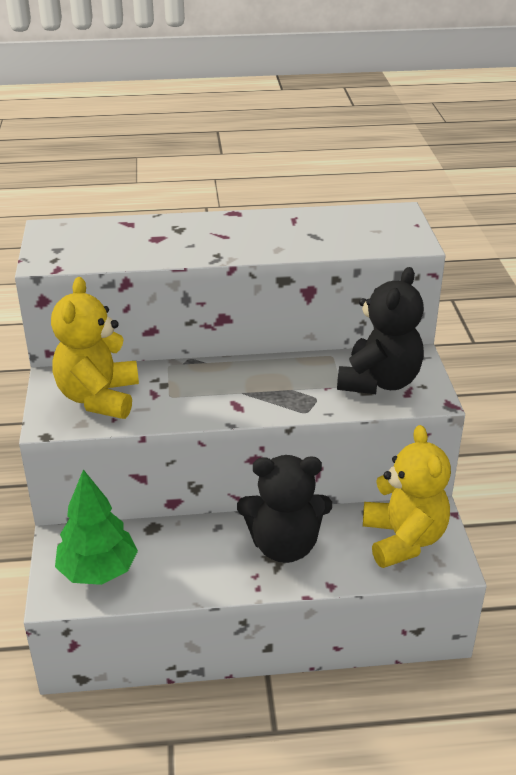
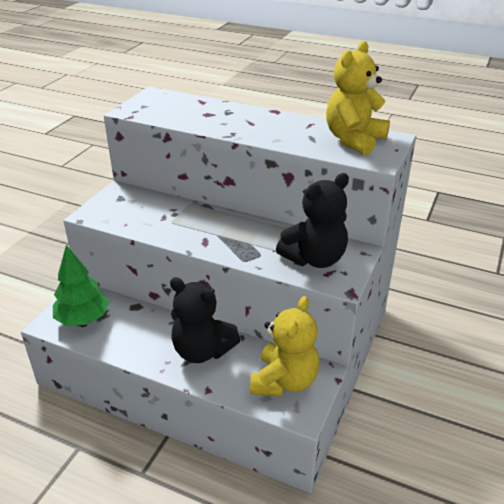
camera: 30 degrees right, 0 degrees up
(99, 398) = (130, 209): yellow teddy bear -> yellow teddy bear (354, 140)

